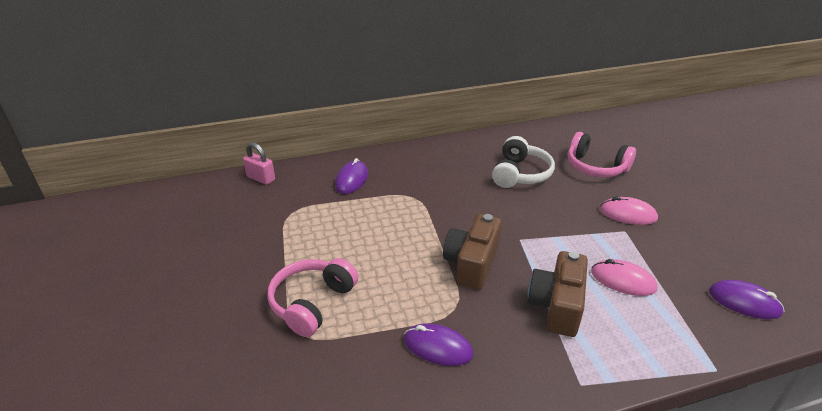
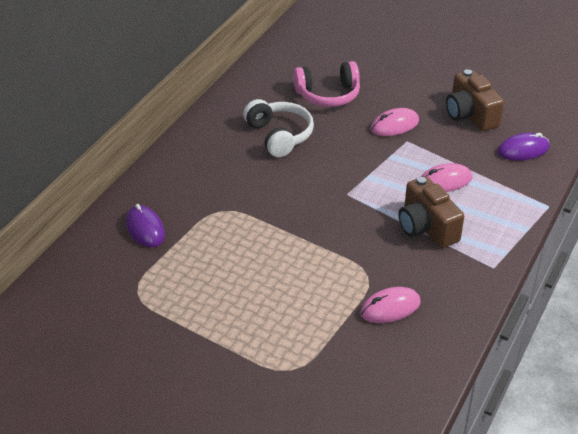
camera: 45 degrees left, 5 degrees up
(261, 178) = (55, 282): pink padlock -> none
(312, 303) = (266, 344): pink headphones -> none
(437, 347) = (390, 308): purple mouse -> pink mouse
(472, 264) = (338, 235): brown camera -> brown camera (470, 115)

